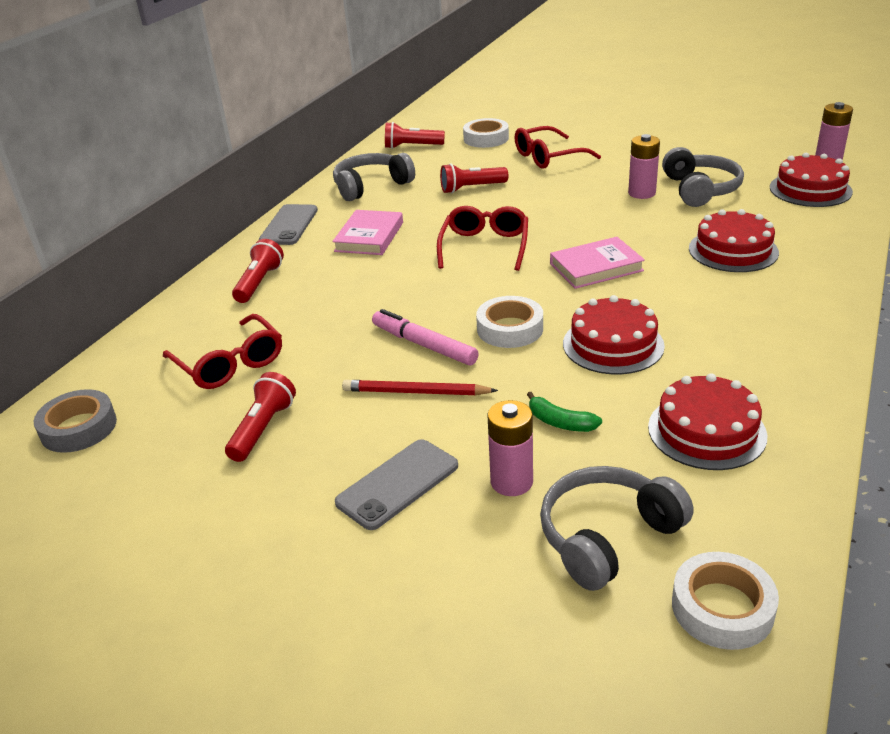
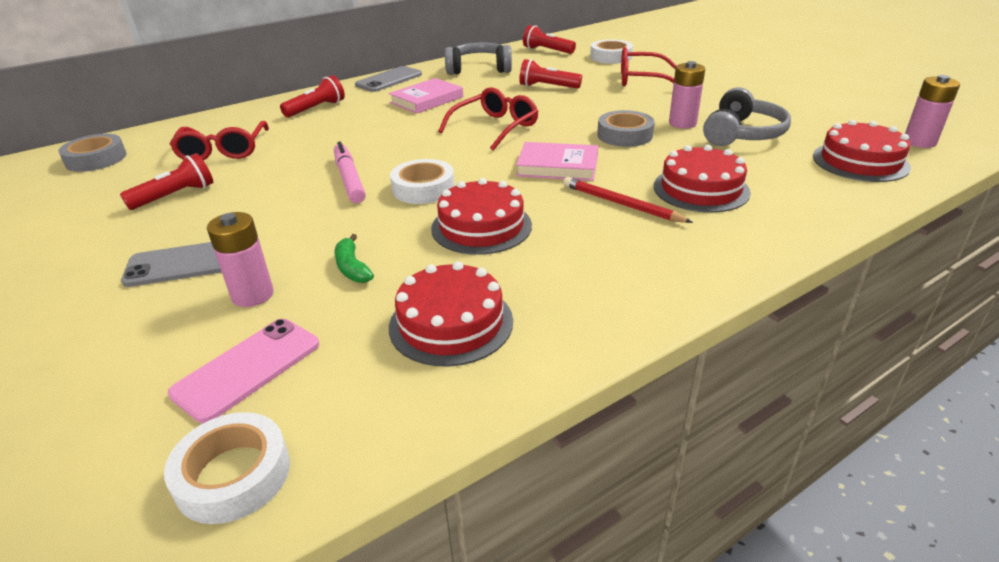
camera: 30 degrees right, 0 degrees up
(416, 392) = (294, 208): red pencil -> red pencil (621, 204)
(608, 537) = (247, 368): grey headphones -> pink phone
(610, 219) = (624, 135): none -> grey tape

